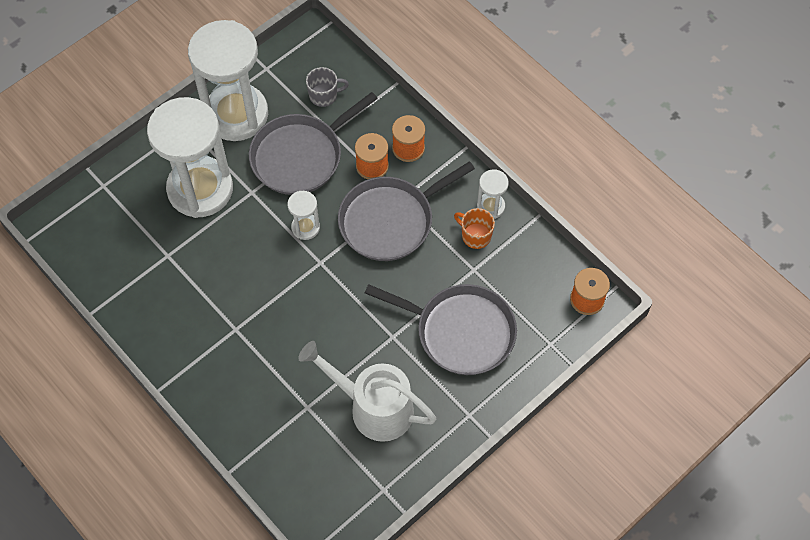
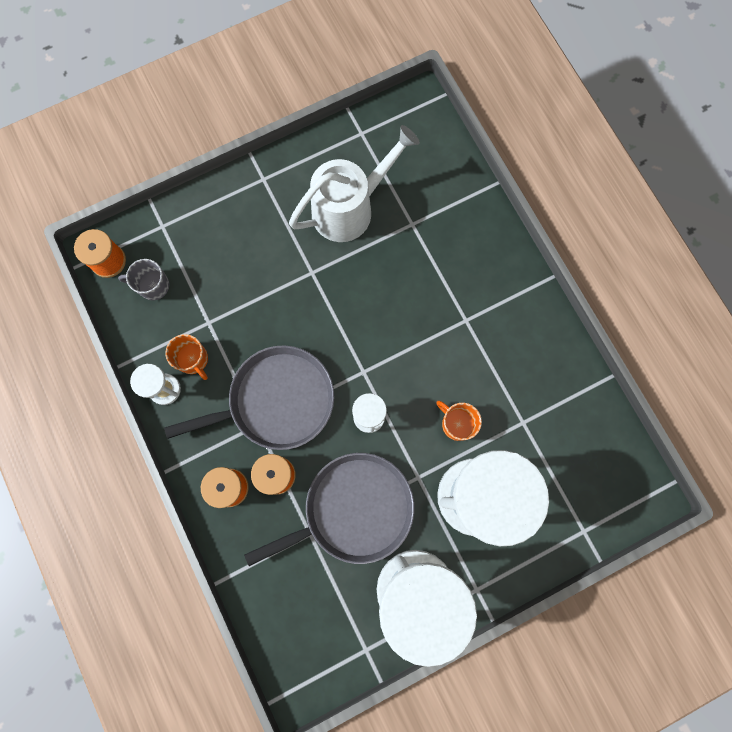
camera: 165 degrees left, 15 degrees up
(226, 240) = (457, 423): none -> orange mug
(324, 95) = (306, 588): grey mug -> grey mug (153, 285)
(373, 407) = (350, 208): white watering can -> white watering can turned 75 degrees counterclockwise
(460, 332) = (244, 260): grey pan -> none

